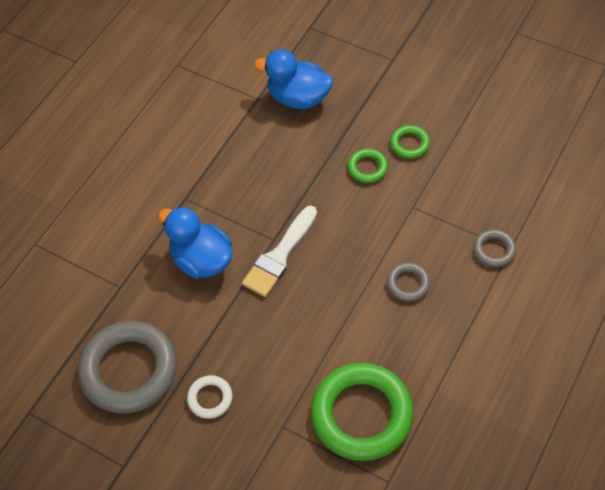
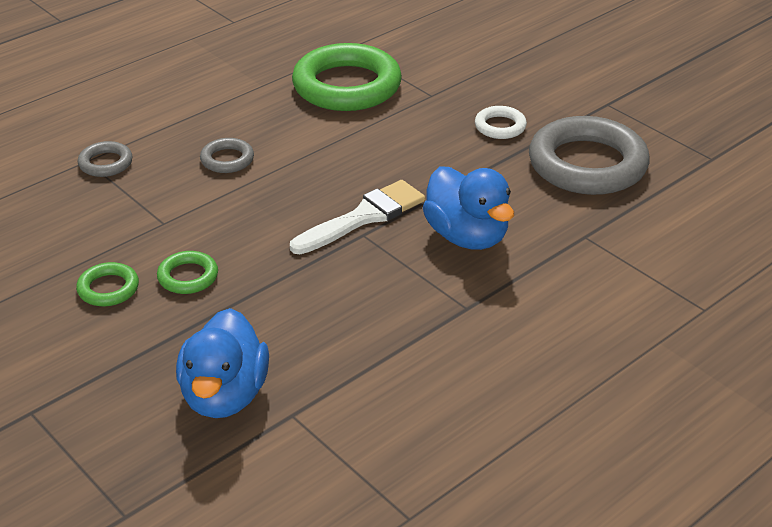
camera: 165 degrees left, 20 degrees down
(298, 98) = (224, 395): blue duck -> blue duck turned 60 degrees clockwise

